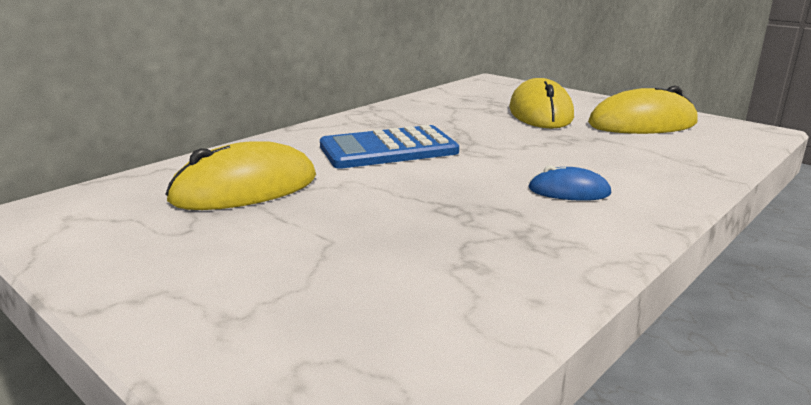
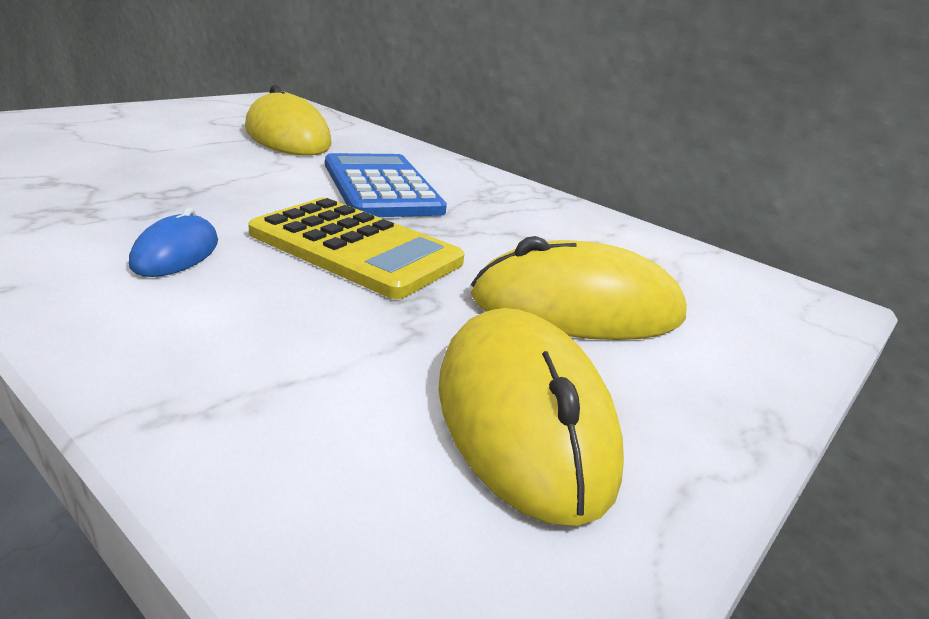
camera: 85 degrees right, 5 degrees up
(513, 151) = (355, 248): none -> yellow calculator

